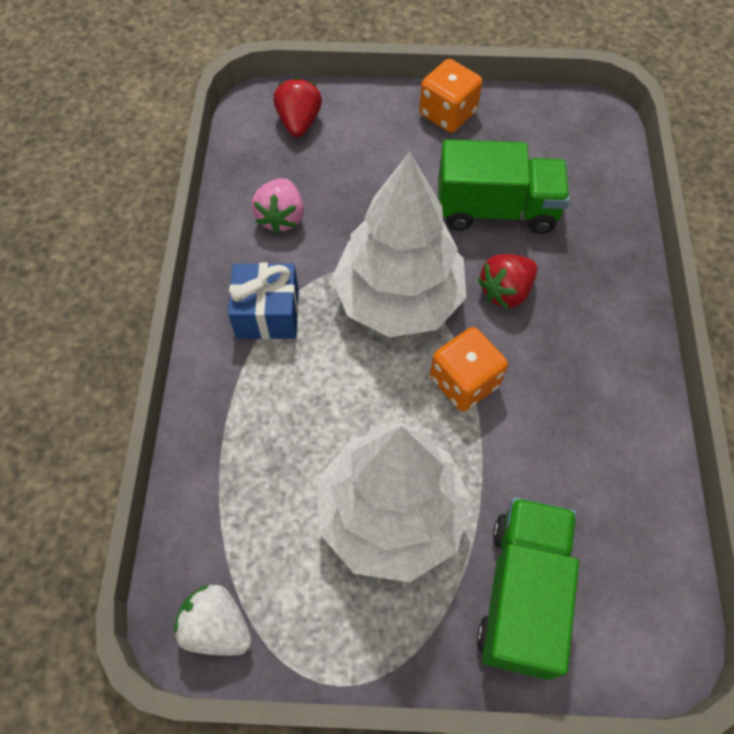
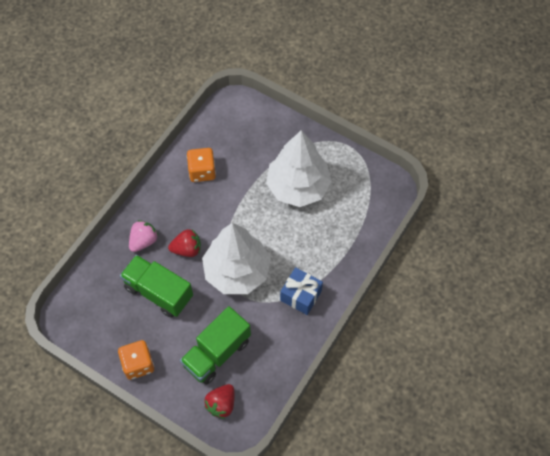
camera: 150 degrees left, 0 degrees up
(217, 626) = (382, 183): white strawberry -> none
(281, 217) = (265, 345): pink strawberry -> pink strawberry (143, 241)
(464, 381) = (235, 220): orange dice -> orange dice (202, 171)
(522, 593) = (268, 139): green truck -> green truck (217, 353)

